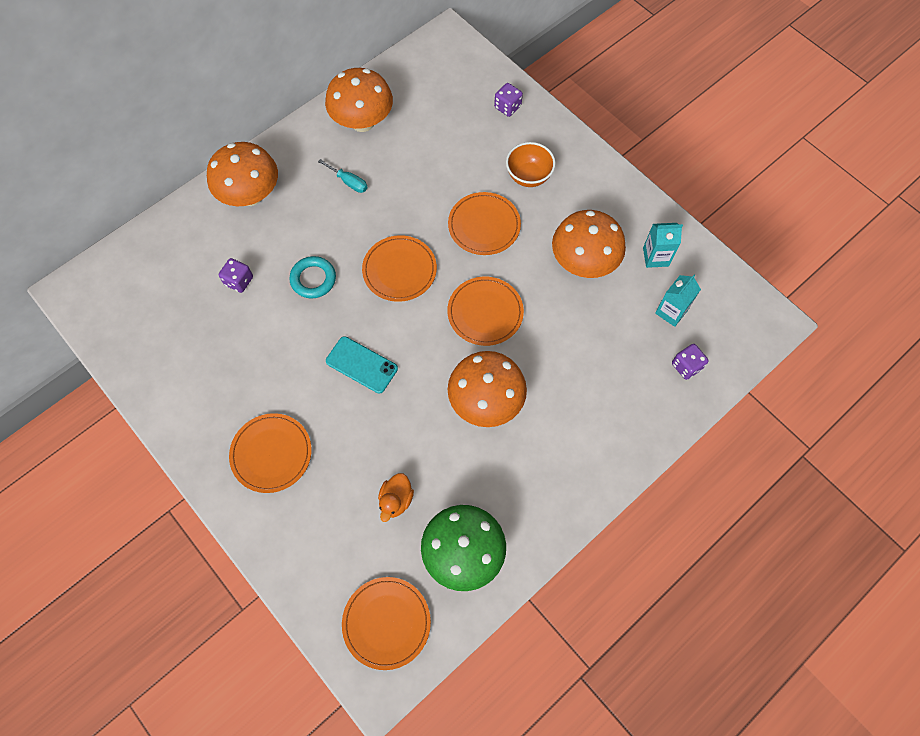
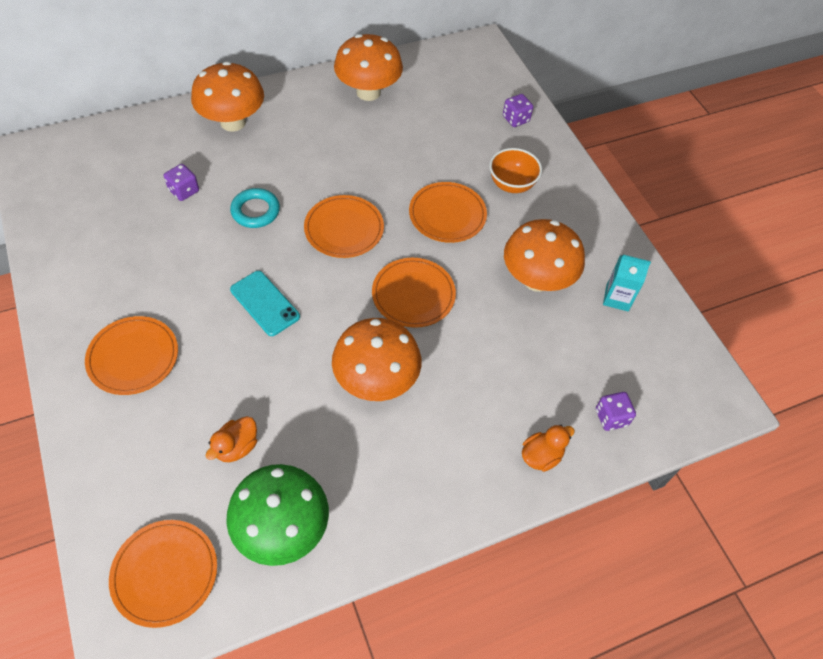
camera: 15 degrees right, 10 degrees down
(349, 182) = (331, 138): turquoise screwdriver -> none
(643, 419) = (541, 456): none -> orange duck
(671, 312) = (614, 357): turquoise carton -> none

